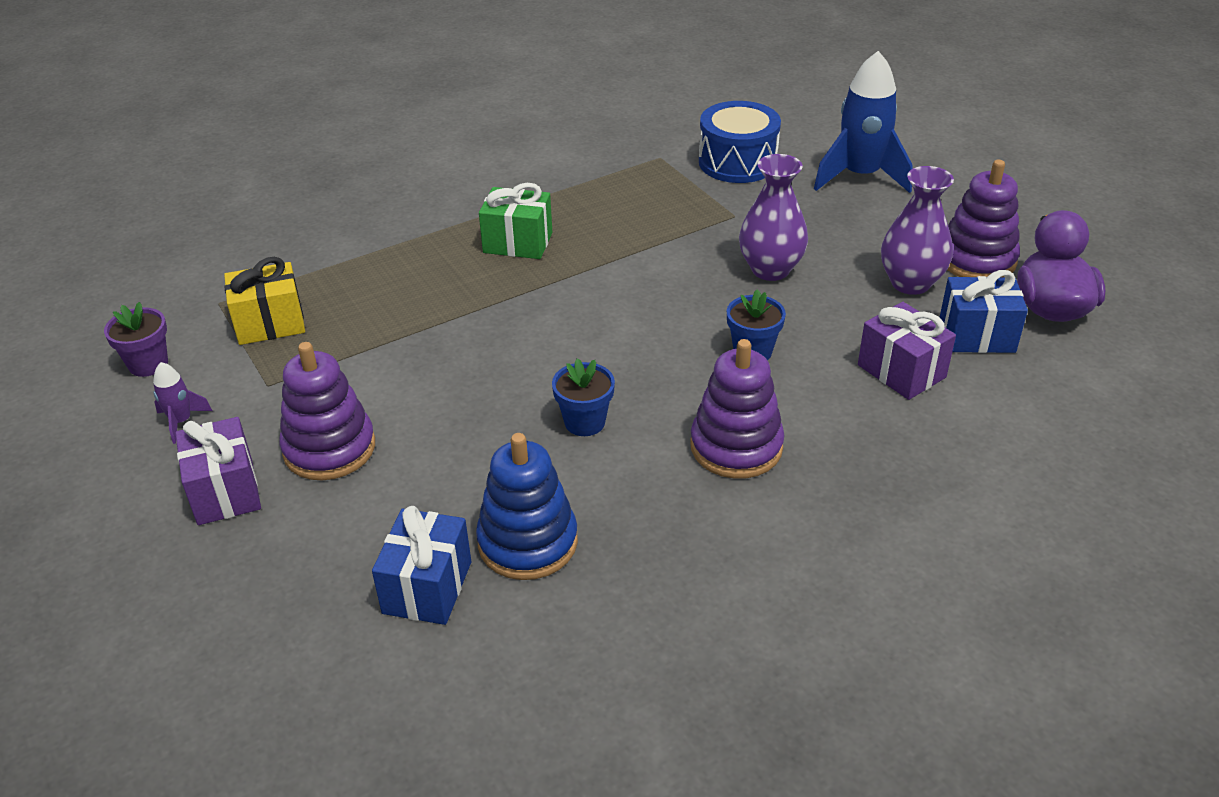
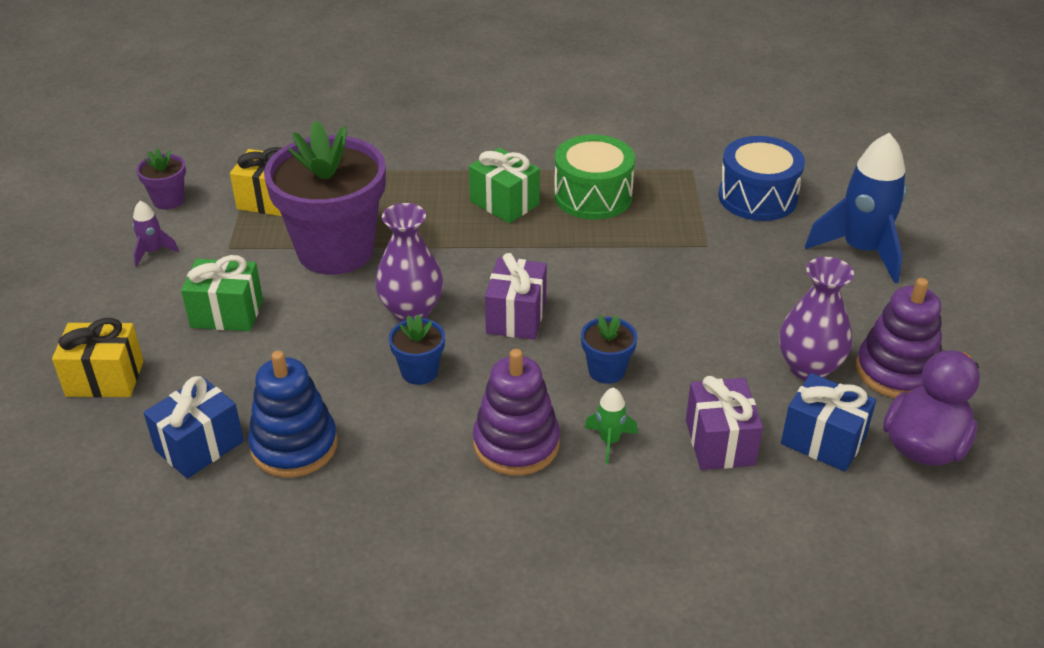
camera: 30 degrees right, 0 degrees up
(225, 491) = (136, 315): purple gift -> purple gift (516, 317)
(251, 569) = (105, 378): none -> yellow gift
(329, 448) = (227, 313): purple stacking toy -> green gift
(389, 345) = (335, 250): none -> purple flower pot
(594, 209) = (593, 196): none -> green drum
(770, 269) = (692, 305): purple vase -> purple vase (411, 311)
(812, 409) = (609, 441): none -> green rocket

